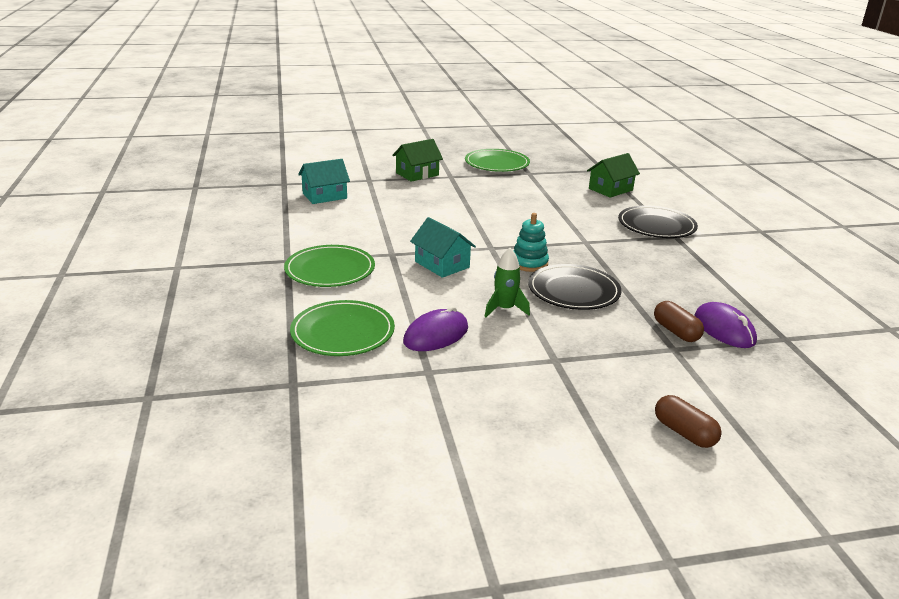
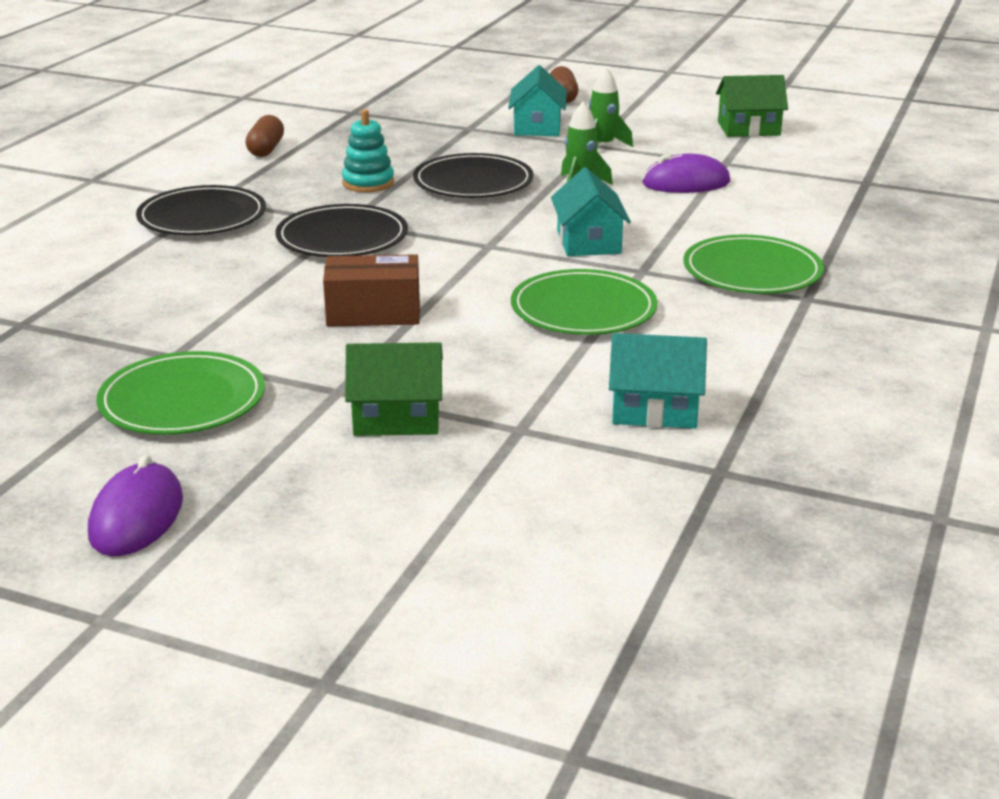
camera: 145 degrees left, 0 degrees up
(343, 332) = (786, 206): green plate -> green plate (583, 309)
(487, 203) = (373, 313): none -> brown box
(529, 263) = (472, 217): turquoise stacking toy -> turquoise stacking toy (368, 183)
(546, 361) = (603, 146): none -> green rocket
(569, 233) = (342, 237): none -> black plate
(610, 189) = (117, 283): green house -> green house (748, 128)
(630, 370) = (537, 127): none -> turquoise house
(676, 331) = (439, 135): brown capsule -> brown capsule (266, 149)
(724, 329) = (391, 127): purple mouse -> purple mouse (136, 517)

